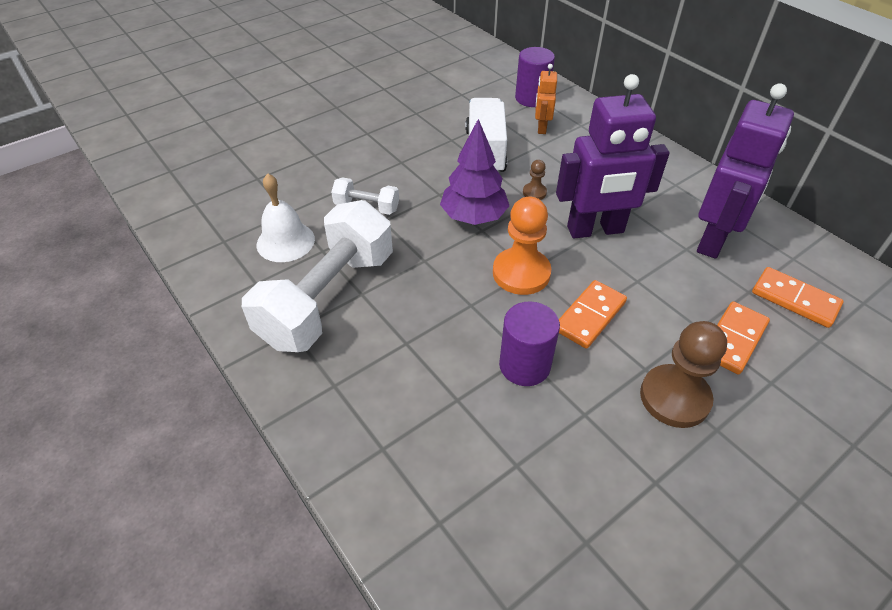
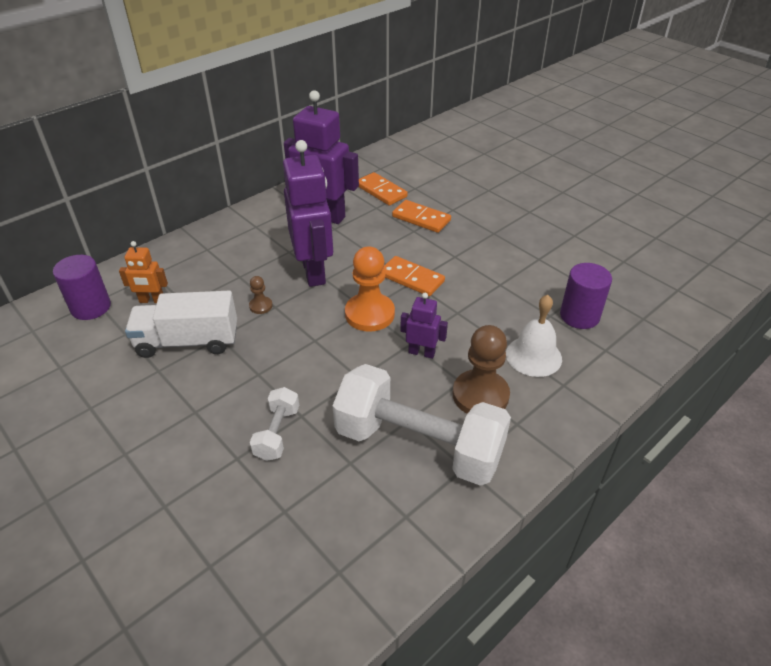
camera: 95 degrees left, 5 degrees down
(285, 241) = (337, 501): white bell -> white bell (533, 356)
(455, 313) = (421, 352): none -> purple robot
(474, 217) = (296, 346): purple tree -> none
(524, 365) = (466, 312): purple cylinder -> purple cylinder (579, 316)
(674, 397) = (475, 246): brown pawn -> brown pawn (480, 395)
(795, 299) = (381, 191): orange domino -> orange domino turned 75 degrees counterclockwise

